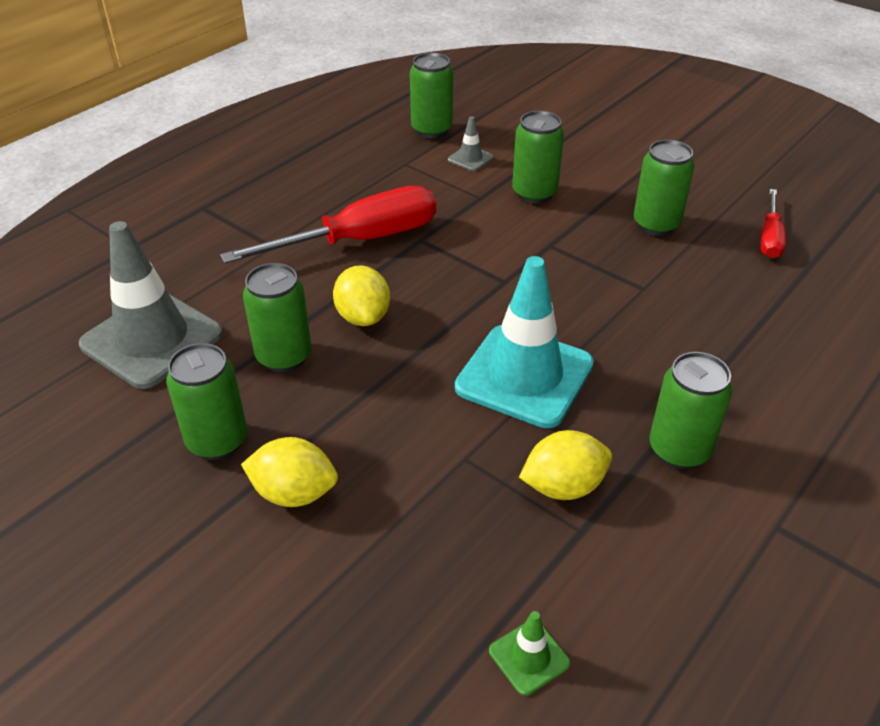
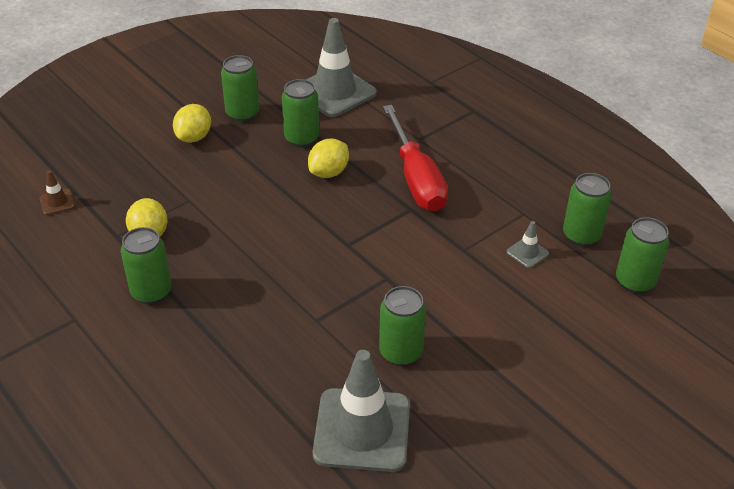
camera: 100 degrees right, 0 degrees up
(363, 317) = (329, 172): yellow lemon -> yellow lemon turned 45 degrees counterclockwise
(524, 376) = (245, 236): turquoise traffic cone -> none
(529, 657) = (57, 202): green traffic cone -> brown traffic cone
(534, 193) = (464, 283): green can -> green can (635, 282)
(770, 238) = (362, 430): red screwdriver -> grey traffic cone

